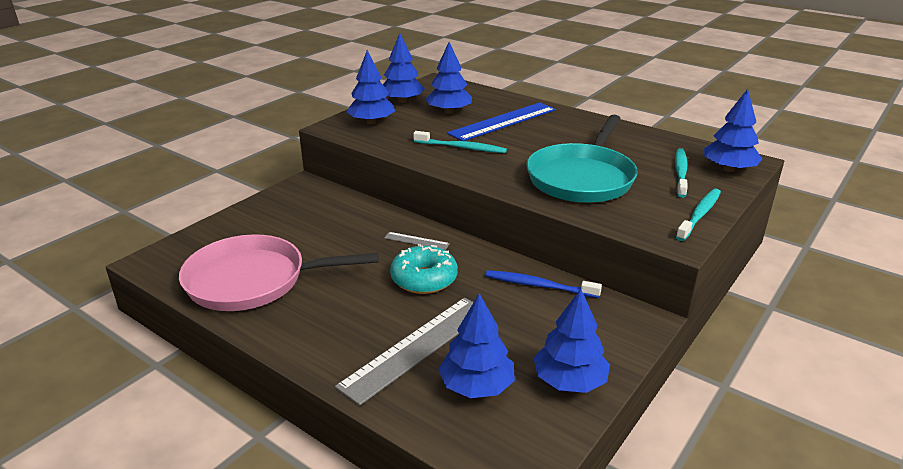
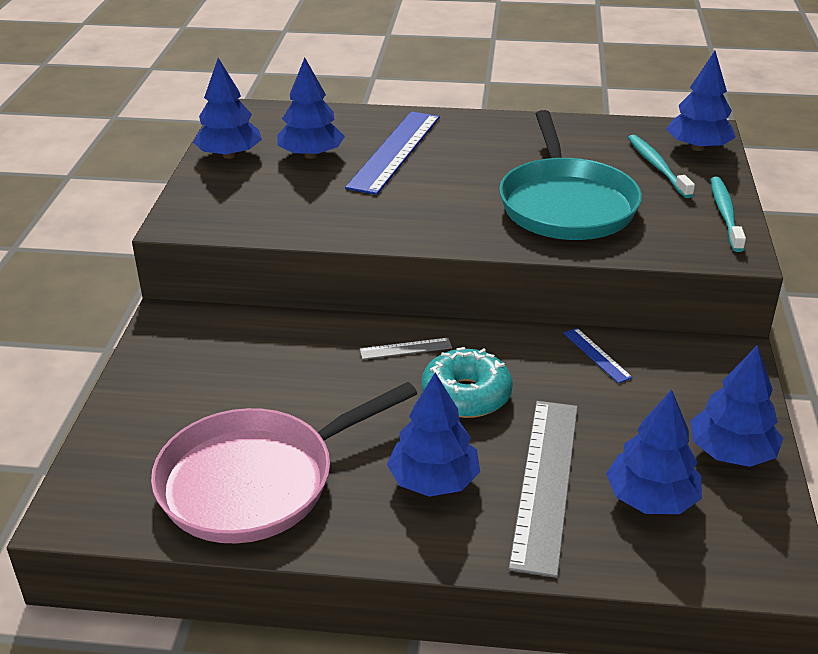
camera: 30 degrees left, 5 degrees up
(371, 122) = (225, 199): blue tree -> blue tree (434, 481)
(462, 148) = (386, 204): turquoise toothbrush -> none
(538, 285) = (596, 355): blue toothbrush -> blue ruler

